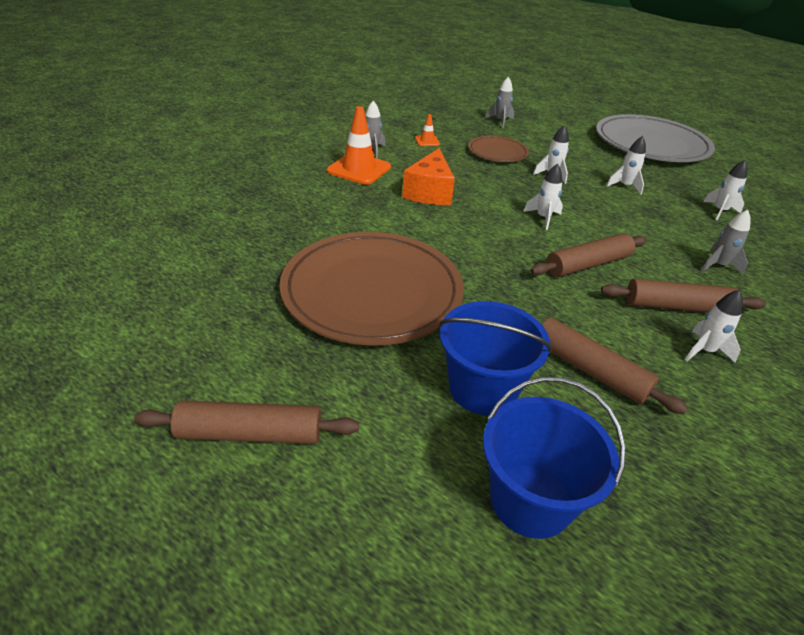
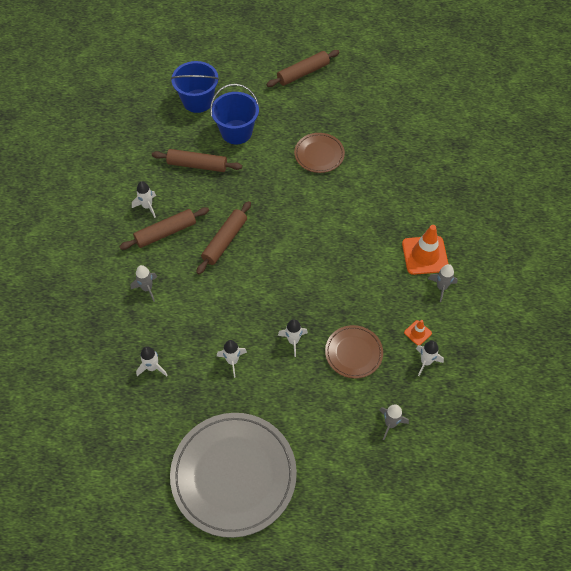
camera: 150 degrees right, 20 degrees up
(372, 292) = (319, 154): brown plate -> brown plate, size x0.50
(429, 192) = (359, 258): orange cheese -> none
(543, 218) = (271, 274): white rocket -> white rocket (426, 362)

